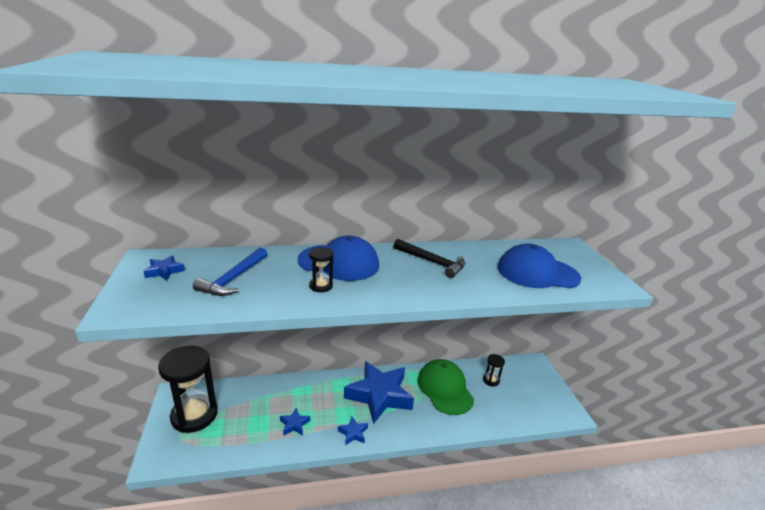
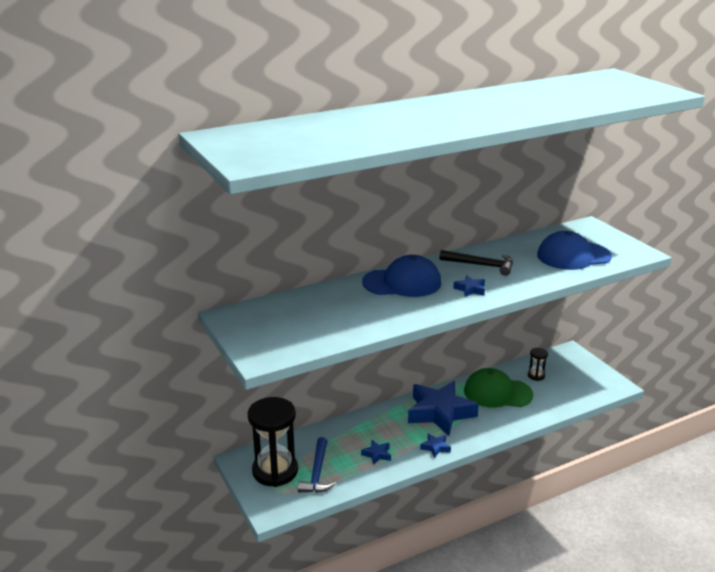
camera: 15 degrees left, 0 degrees up
(164, 271) = (259, 322): blue star -> blue star (470, 289)
(233, 279) = (326, 315): blue hammer -> blue hammer (317, 473)
(321, 286) = (405, 305): black hourglass -> none
(445, 389) = (497, 393): green cap -> green cap turned 45 degrees counterclockwise

